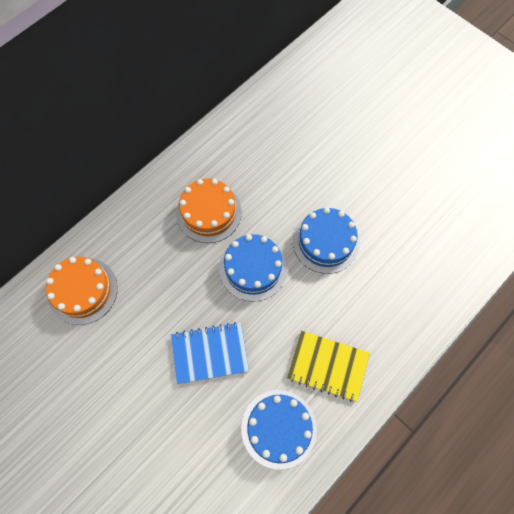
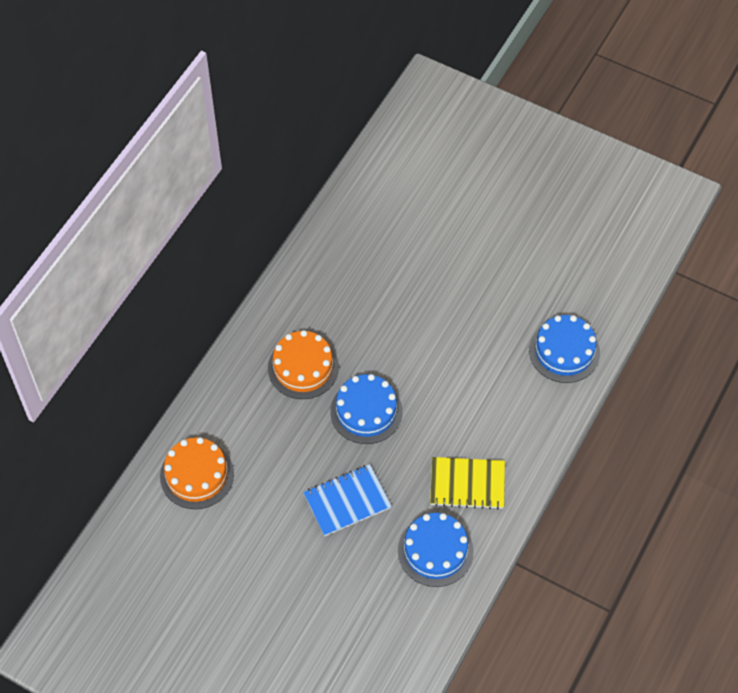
camera: 15 degrees left, 10 degrees down
(326, 242) = (433, 368): blue cake -> blue cake (564, 351)

